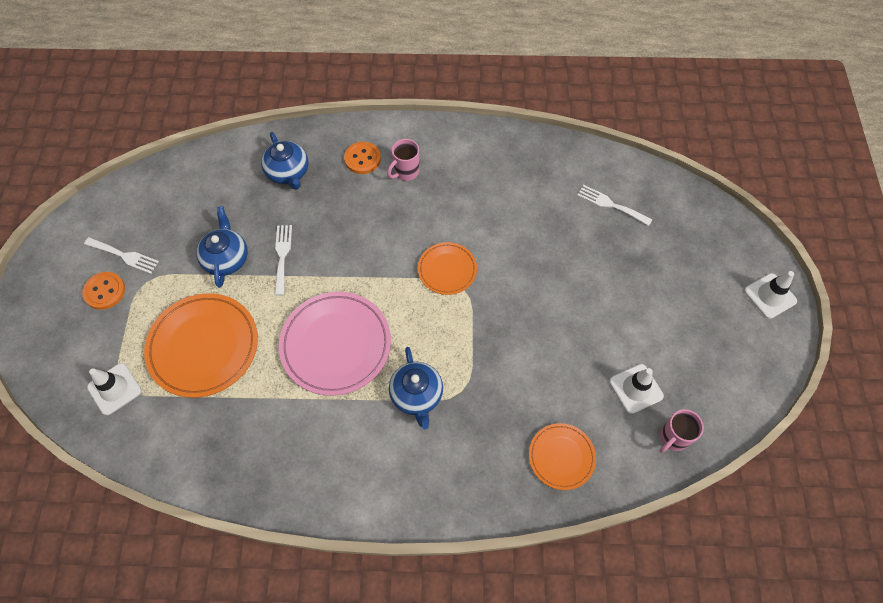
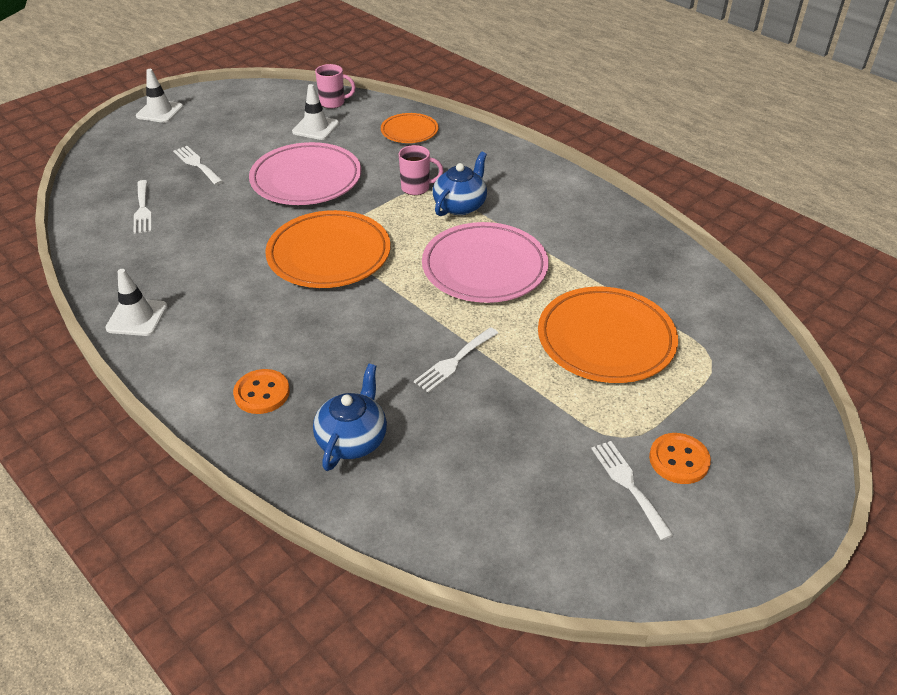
camera: 135 degrees left, 20 degrees down
(114, 389) = (722, 362): white traffic cone -> white traffic cone (137, 317)
(226, 258) = (513, 399): blue teapot -> none
(406, 172) = (243, 349): pink mug -> pink mug (416, 188)
(447, 270) = (329, 254): orange plate -> orange plate, size x1.78
(556, 323) = (306, 179): none -> pink plate
(648, 269) = (197, 164): none -> white fork

